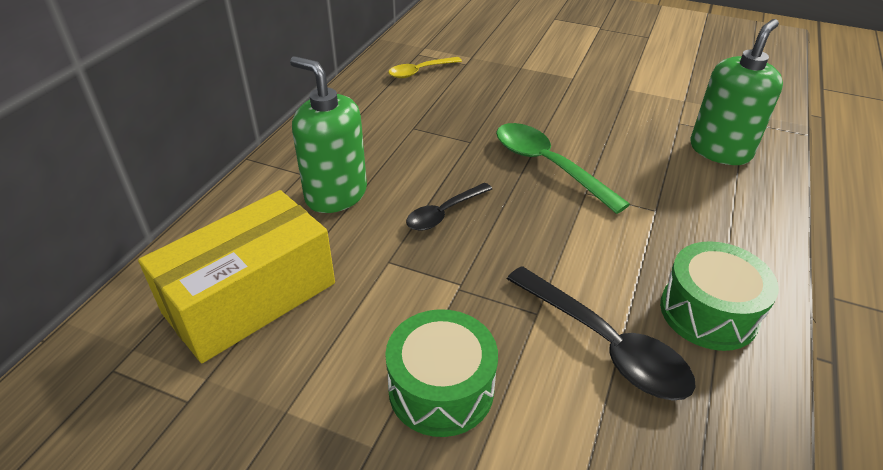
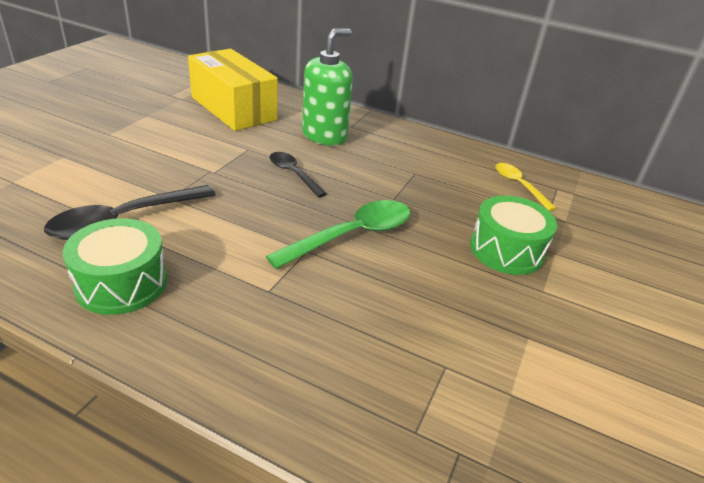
camera: 90 degrees right, 5 degrees down
(441, 389) = (131, 155): green drum -> green drum (506, 250)
(720, 151) = (376, 388): green soap dispenser -> none

